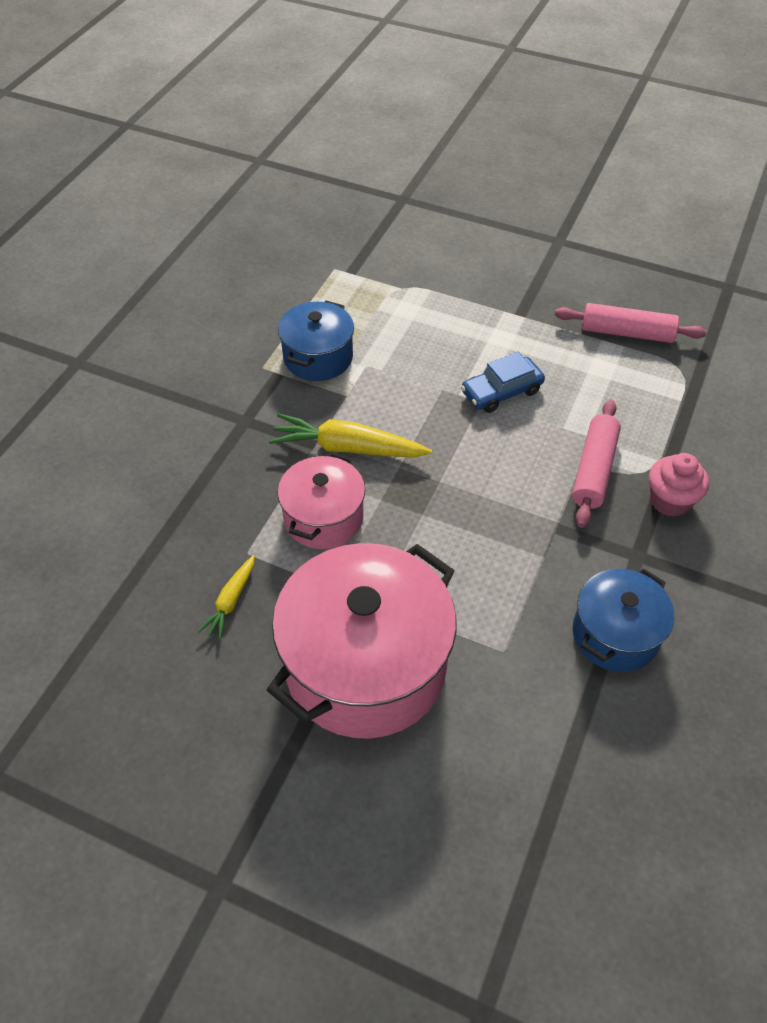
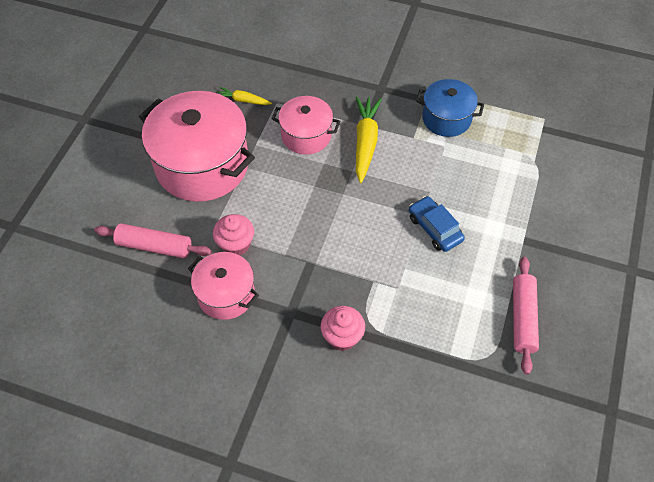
camera: 85 degrees right, 5 degrees up
(527, 620) = (236, 245): none -> pink cupcake
(593, 470) = (366, 287): pink rolling pin -> pink rolling pin (154, 246)
(615, 634) = (226, 294): blue pot -> pink pot

